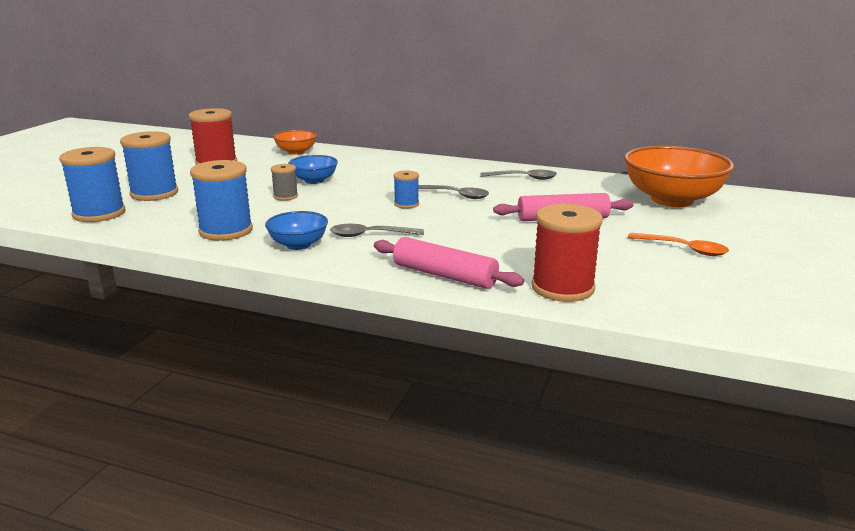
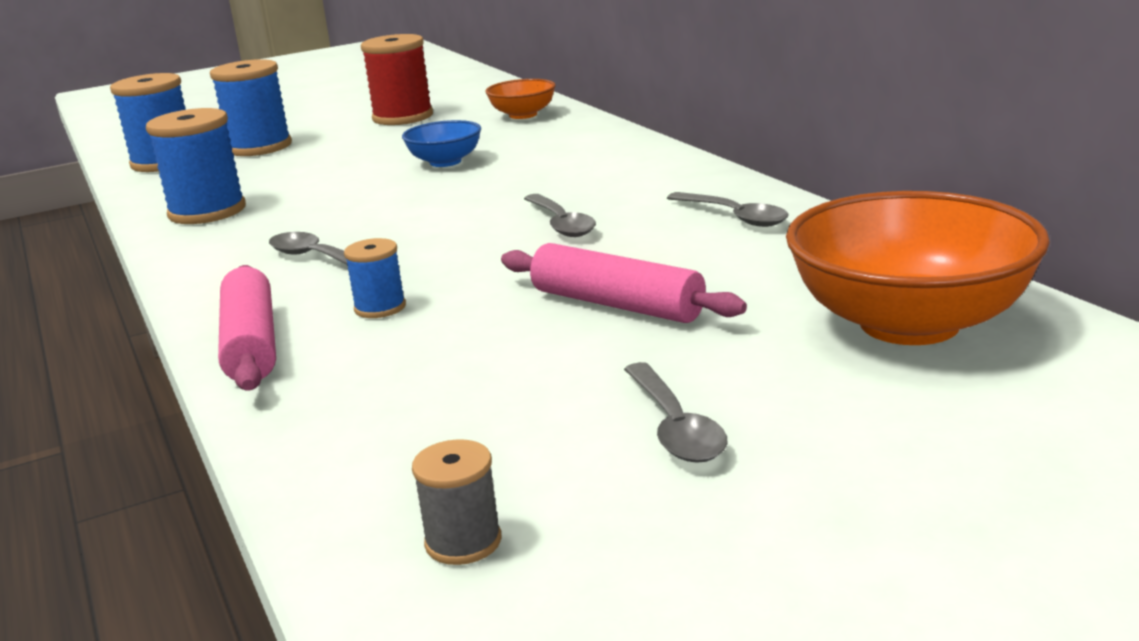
camera: 45 degrees right, 0 degrees up
(285, 196) = (363, 179): grey spool -> grey spool (463, 542)
(298, 245) = (223, 249): blue bowl -> none
(406, 204) = (465, 223): blue spool -> blue spool (380, 308)
(562, 288) = (328, 420): red spool -> none
(683, 249) = (675, 426): orange spoon -> grey spoon

